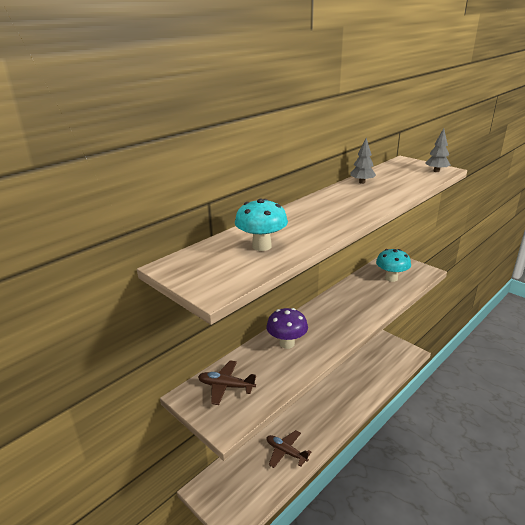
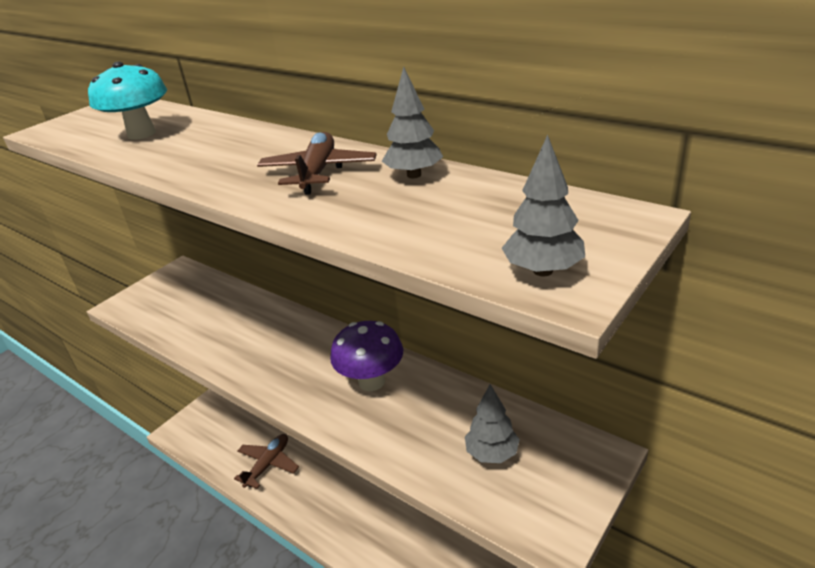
camera: 85 degrees right, 5 degrees up
(226, 386) = (186, 293): brown plane -> brown plane (318, 172)
(287, 343) = (262, 328): purple mushroom -> purple mushroom (371, 381)
(391, 278) = (492, 453): turquoise mushroom -> grey tree

